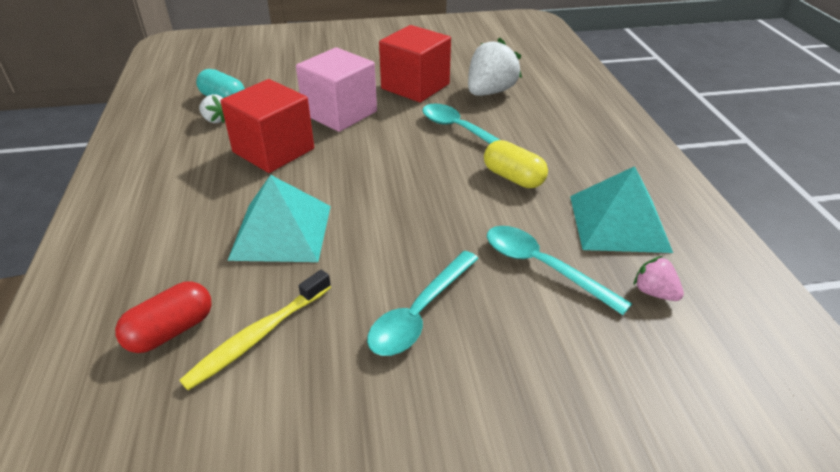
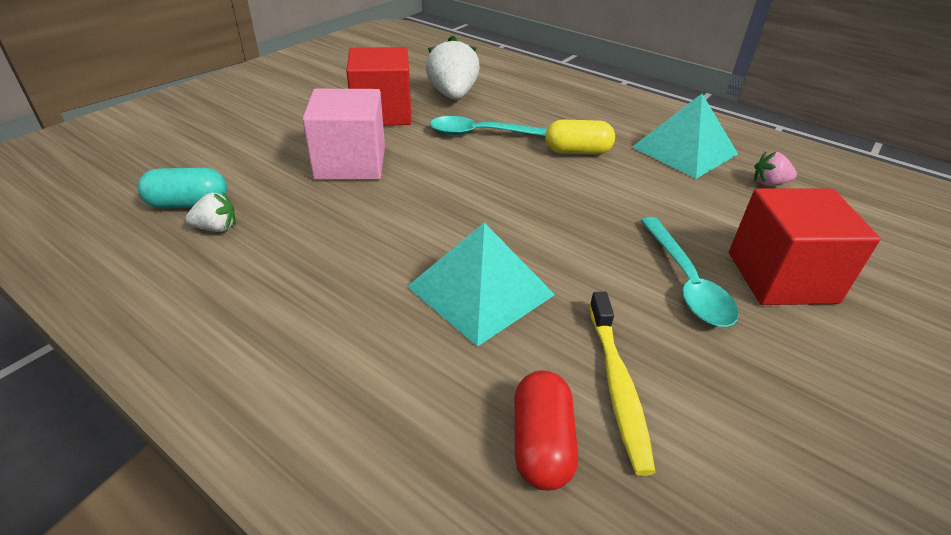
camera: 45 degrees left, 0 degrees up
(273, 150) = (342, 226): red cube -> red cube (781, 277)
(543, 267) = (696, 203): turquoise spoon -> none

